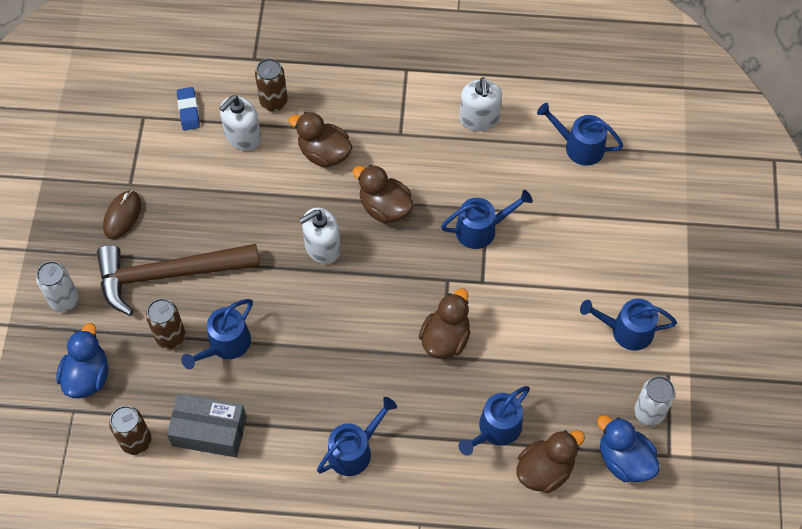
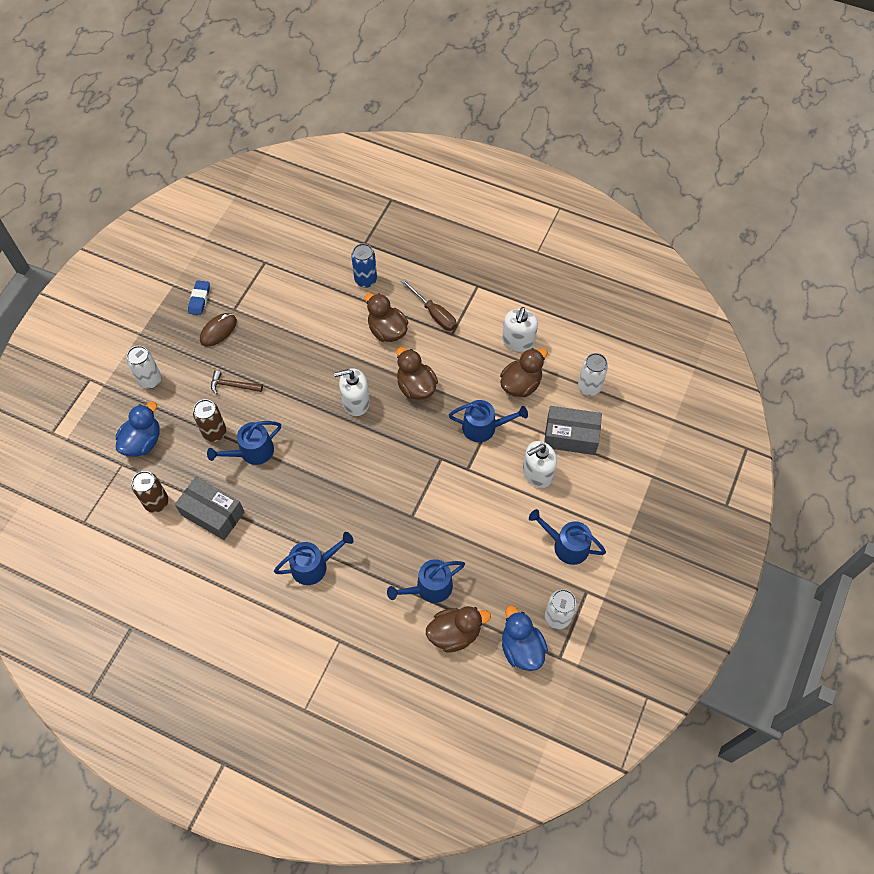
camera: 20 degrees right, 0 degrees up
(169, 275) = (233, 385): brown hammer -> brown hammer, size x0.41
(188, 111) = (299, 267): blue eraser -> blue eraser (199, 299)
(243, 136) = (331, 299): white soap dispenser -> white soap dispenser (537, 473)
(273, 102) = (365, 280): brown can -> blue can
(370, 117) = (434, 313): none -> brown screwdriver
(445, 338) = (420, 503): brown duck -> brown duck (521, 384)
(579, 146) = (589, 387): blue watering can -> white can
(581, 208) = (570, 436): none -> grey box

